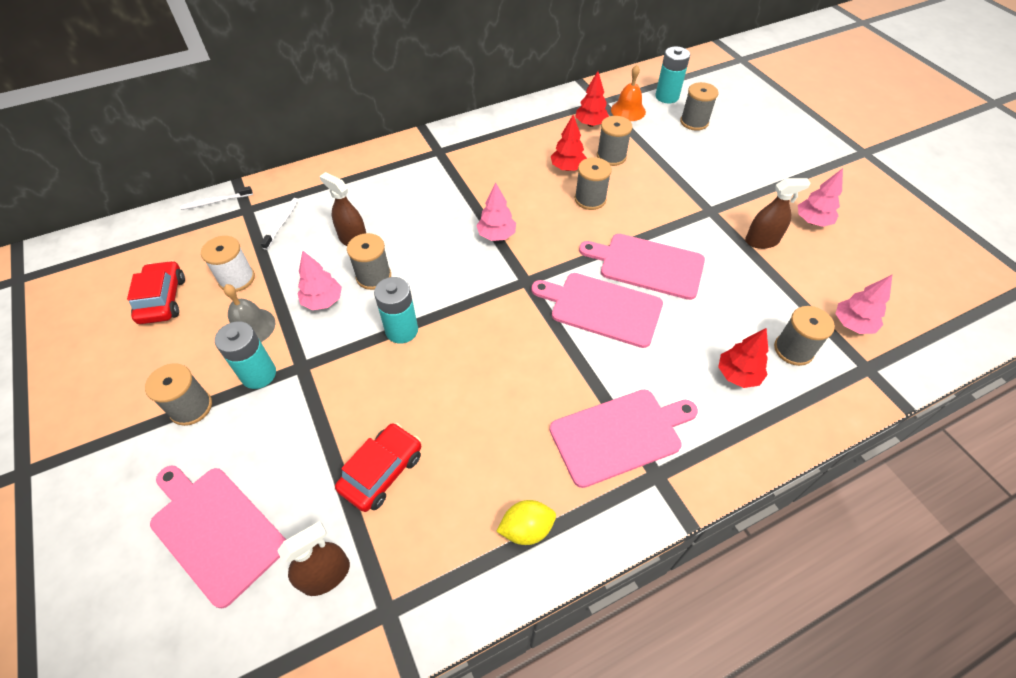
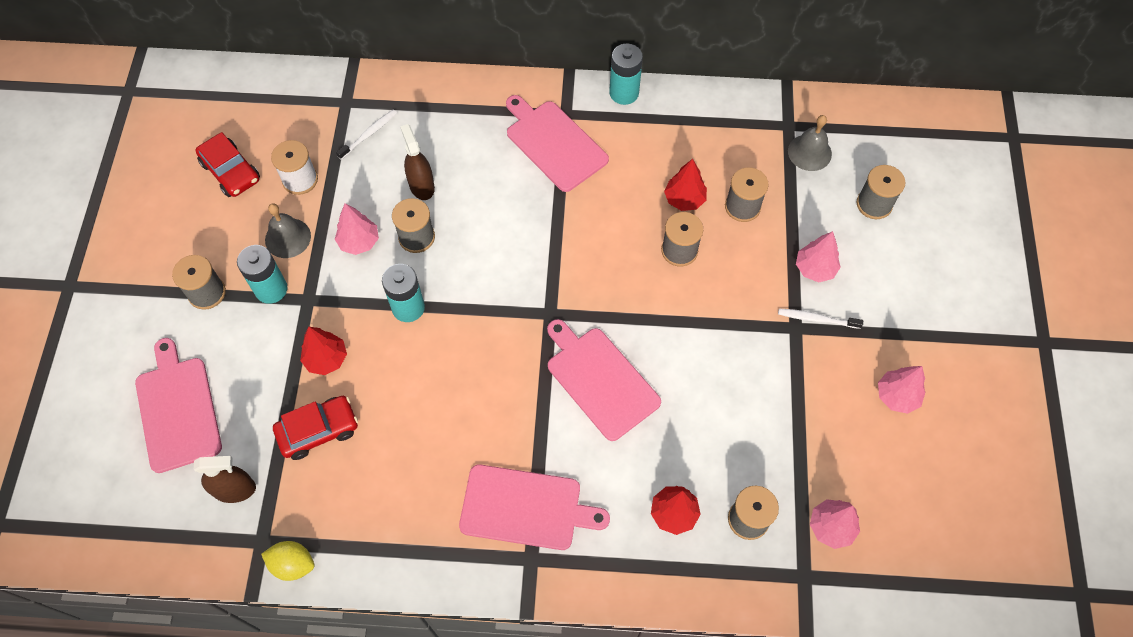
camera: 30 degrees right, 10 degrees up
(162, 299) = (231, 171): red car -> red car turned 120 degrees clockwise
(216, 201) = (323, 79): white toothbrush -> white toothbrush (817, 319)
(496, 235) = (556, 248): pink tree -> pink tree (814, 269)
(526, 529) = (397, 540): yellow lemon -> yellow lemon (293, 564)
(590, 124) = (752, 152): red tree -> red tree (326, 359)
(628, 110) = (809, 152): orange bell -> grey bell
(647, 265) = (679, 357): pink cutting board -> pink cutting board (554, 143)
(667, 97) = (871, 153): turquoise battery -> turquoise battery (624, 93)
(761, 241) = (820, 390): brown spray bottle -> none

